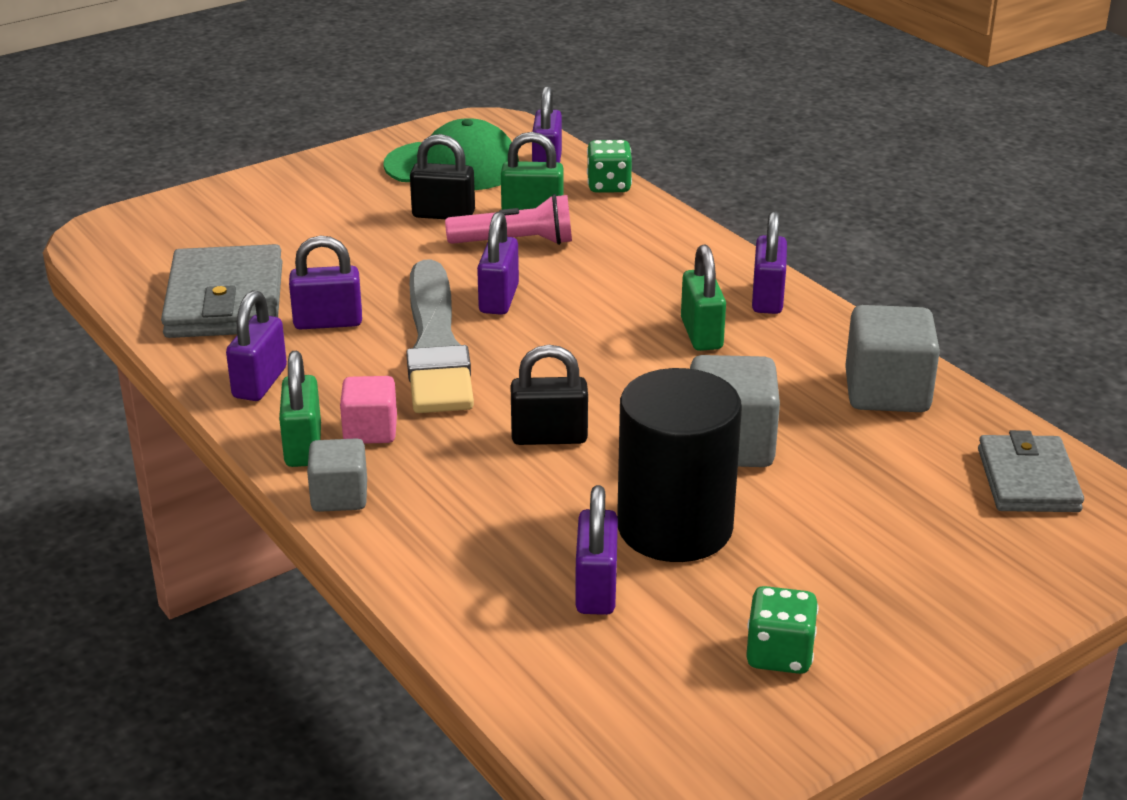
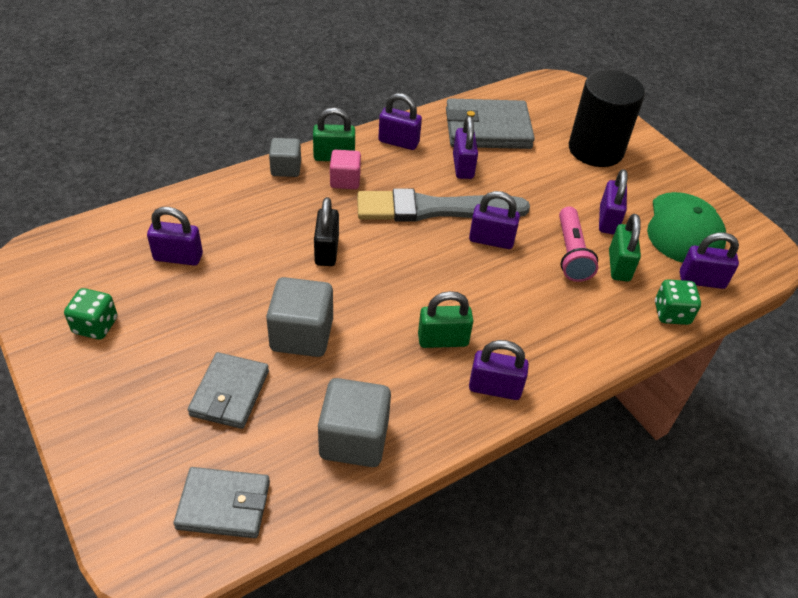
camera: 90 degrees right, 15 degrees up
(443, 214) = (608, 220): black padlock -> purple padlock
(674, 527) = (223, 296): black cylinder -> black cylinder (595, 150)
(857, 497) = (230, 393): none -> grey wallet

